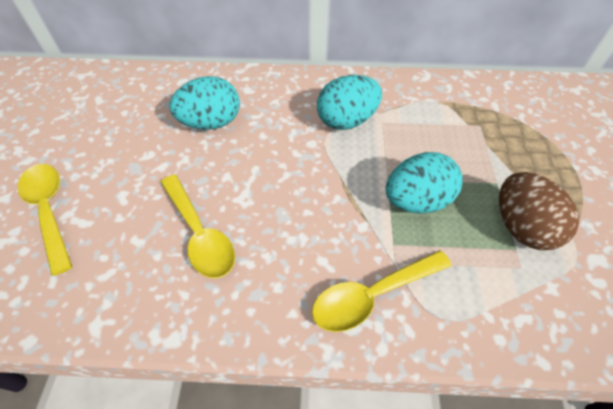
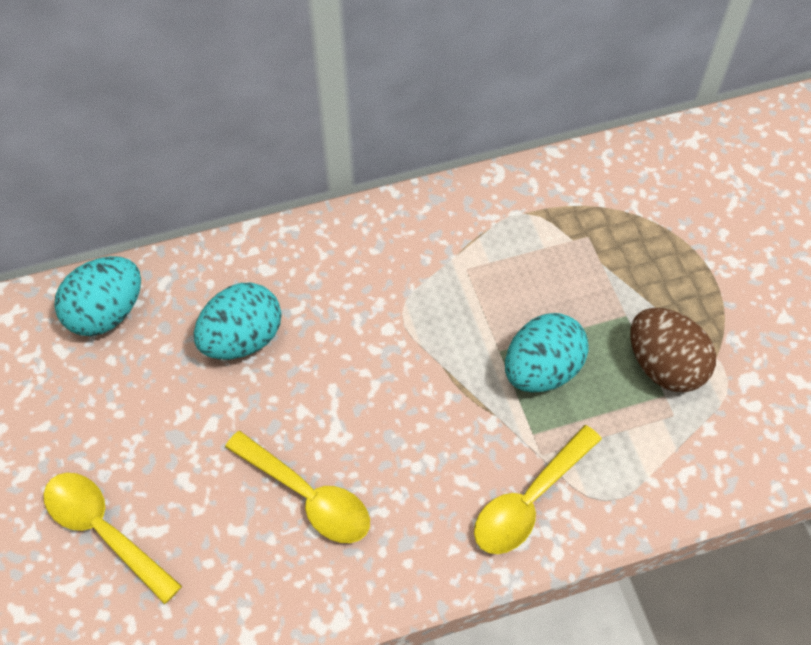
camera: 20 degrees left, 5 degrees up
(346, 121) = (420, 280): turquoise egg -> turquoise egg (107, 313)

